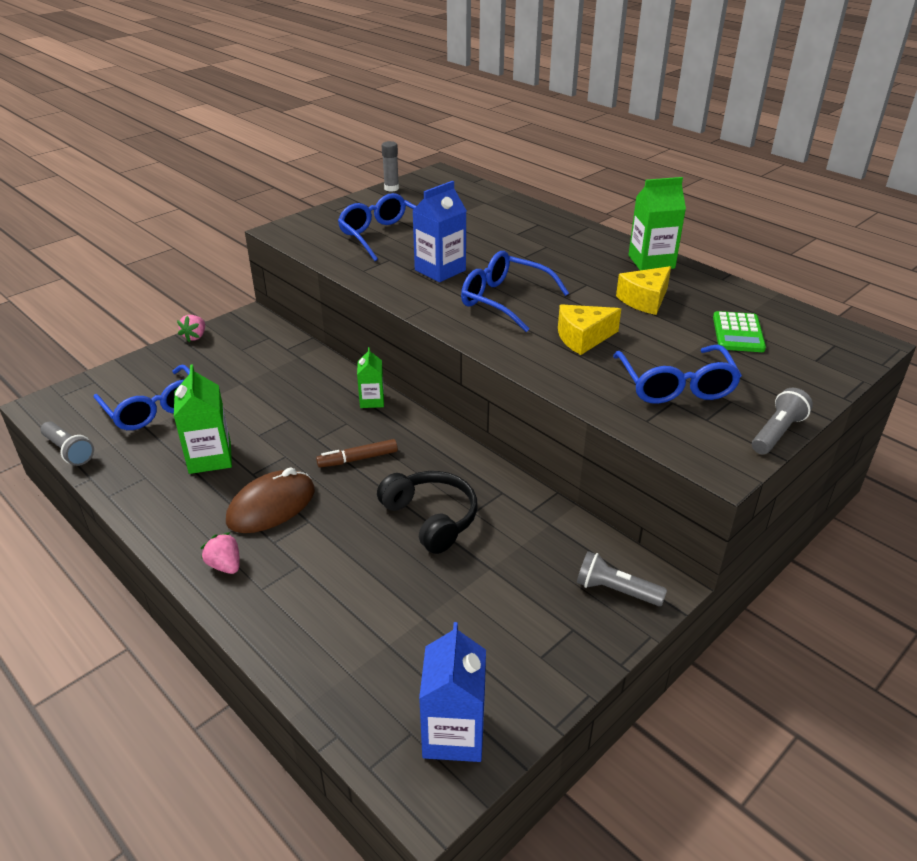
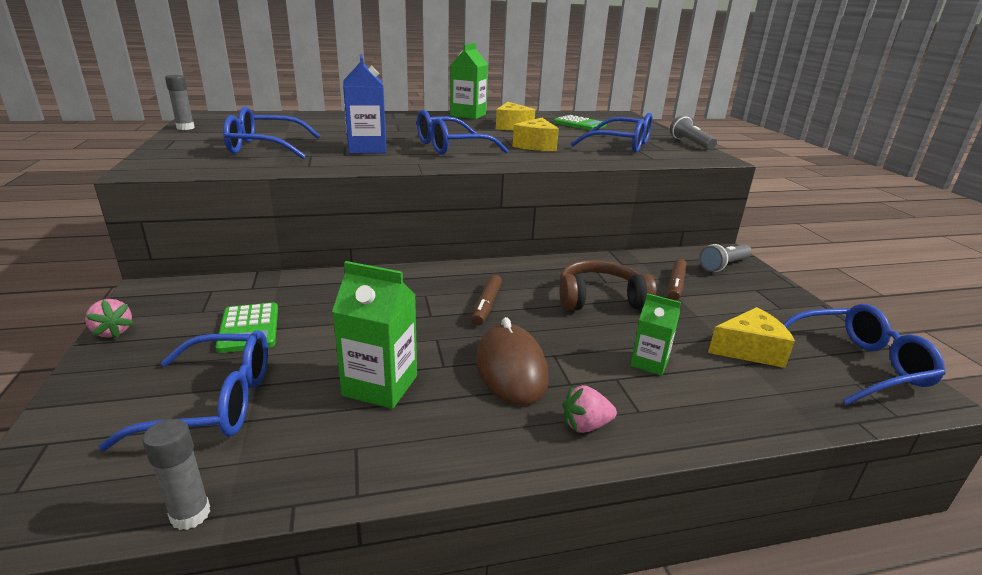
camera: 60 degrees left, 10 degrees down
(69, 451) = (190, 514): grey flashlight -> grey glue stick
(235, 376) = (249, 328): none -> green calculator
(372, 400) = (409, 275): green carton -> green carton (649, 363)
(415, 642) = (749, 350): none -> yellow cheese
(431, 518) = (600, 299): black headphones -> brown headphones
(453, 734) = (858, 364): blue carton -> blue glasses
(517, 562) = (676, 285): none -> brown marker

